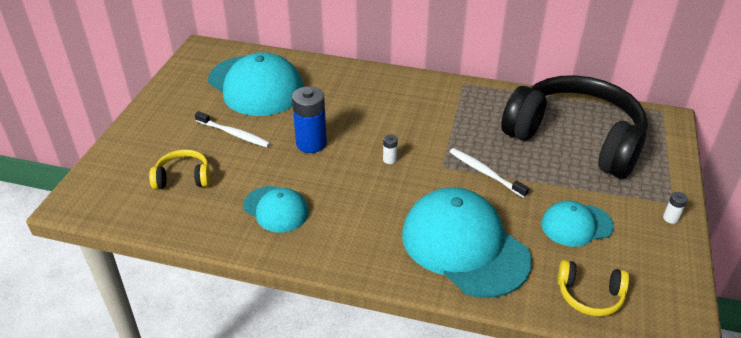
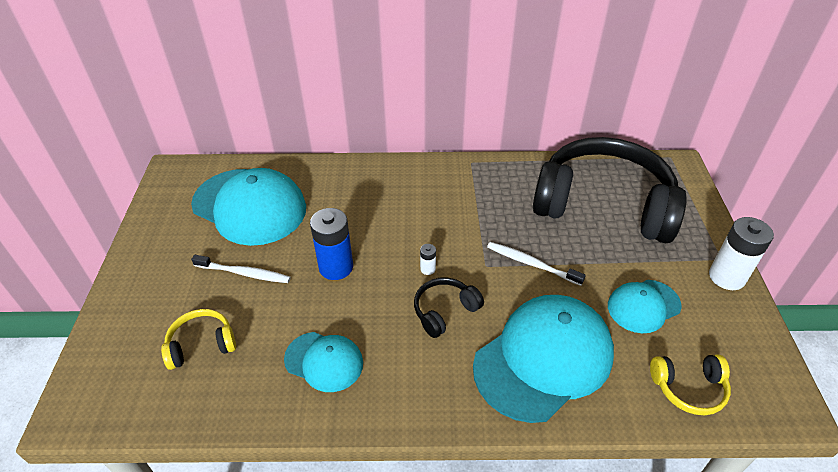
camera: 15 degrees left, 5 degrees up
(392, 193) = (445, 311): none -> black headphones
(464, 246) = (543, 359): turquoise cap -> turquoise cap turned 105 degrees clockwise
(670, 218) = (726, 277): white battery -> white battery, size x2.24

